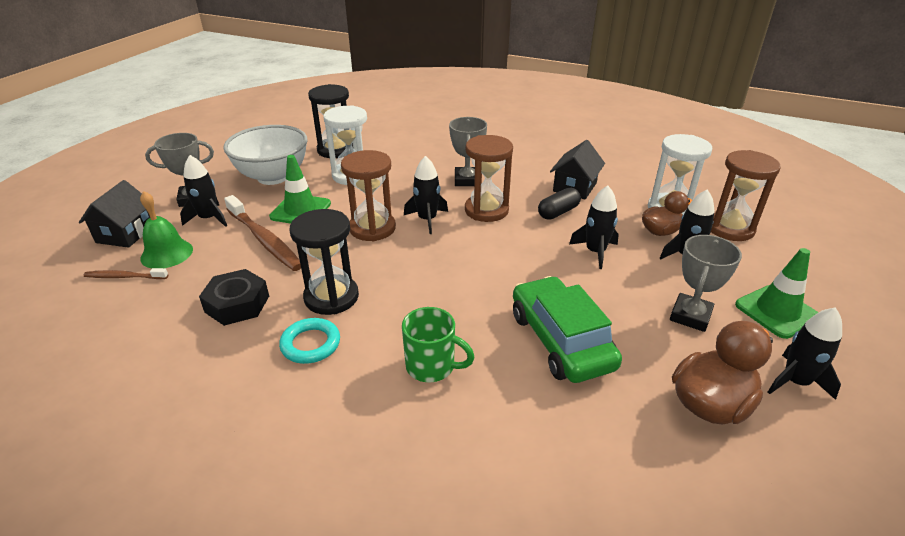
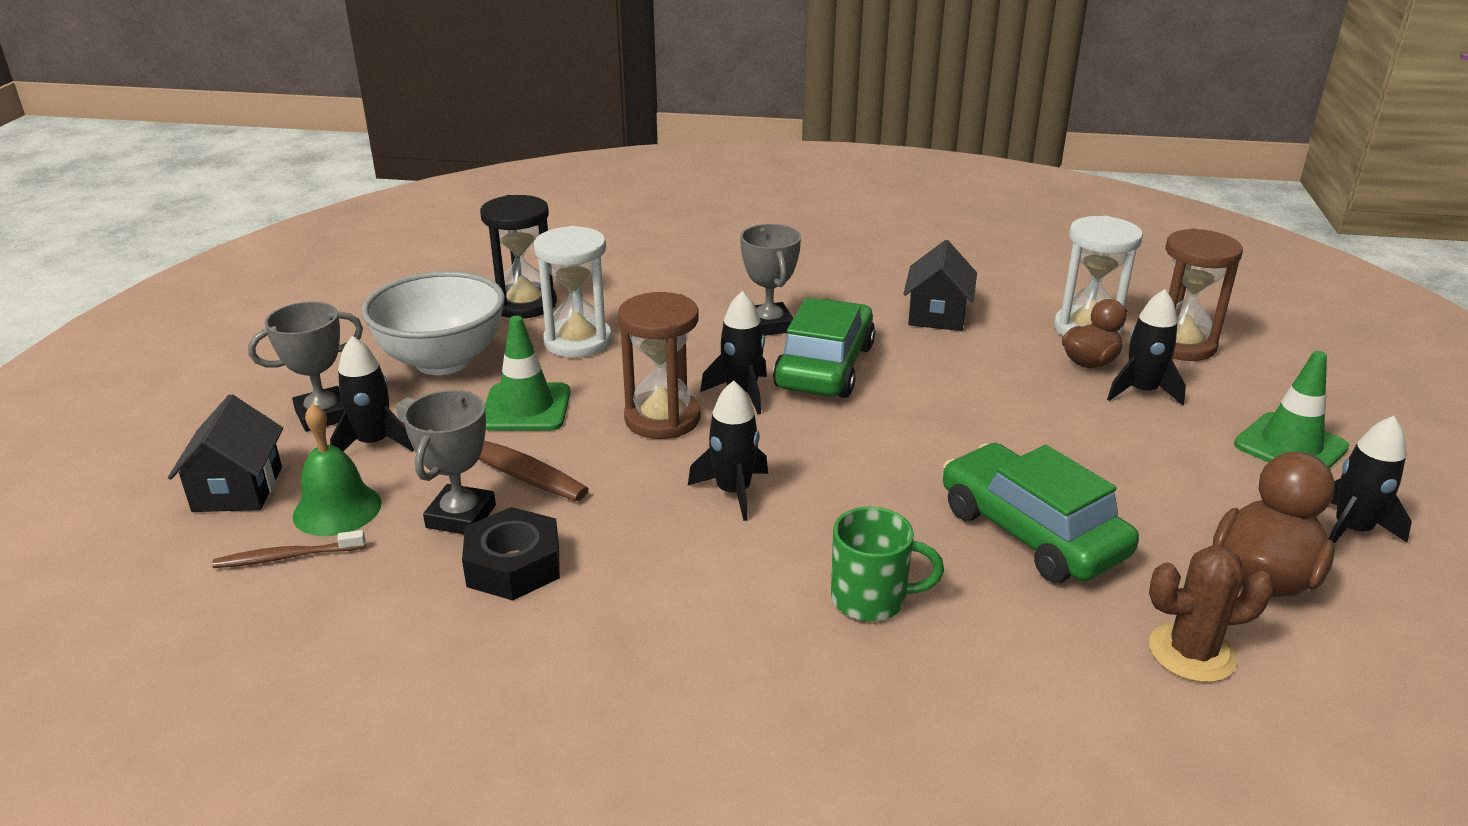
camera: 15 degrees left, 5 degrees down
(310, 344) = (671, 602): turquoise ring -> none
(331, 297) = (661, 530): black hourglass -> none
(486, 210) = (824, 367): brown hourglass -> green car
(558, 212) = (932, 355): black capsule -> none
(595, 252) = (1015, 404): black rocket -> black rocket (733, 492)
(629, 450) = (1192, 653): none -> brown cactus
(690, 316) = (1185, 470): grey trophy -> grey trophy (461, 516)

